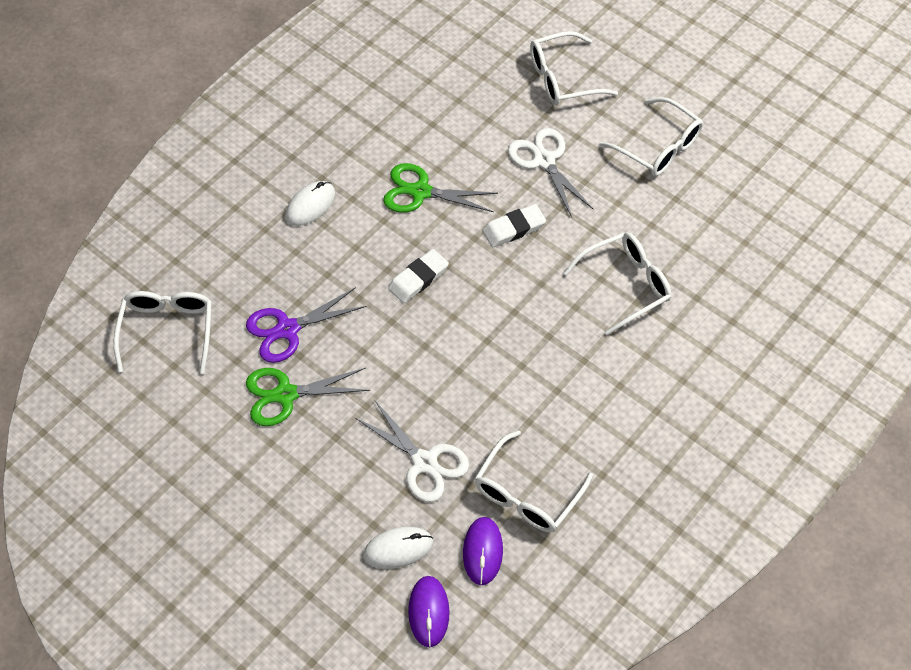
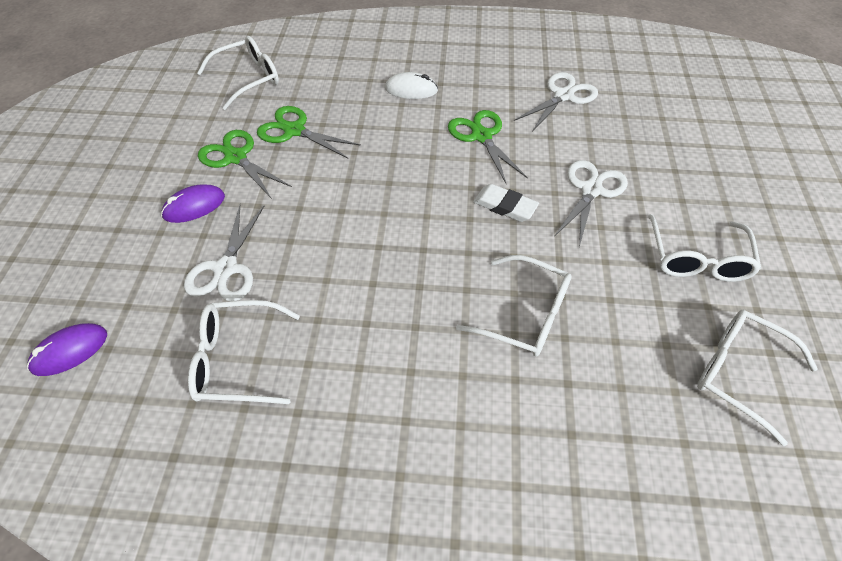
camera: 55 degrees right, 5 degrees down
(287, 329) = (294, 131): purple scissors -> green scissors
(398, 549) = (127, 296): white mouse -> none
(418, 278) = (401, 175): white eraser -> none
(422, 99) = (563, 96): none -> white scissors
(482, 551) = (154, 358): purple mouse -> purple mouse (194, 206)
(562, 78) = (682, 159): white glasses -> white glasses (739, 373)

